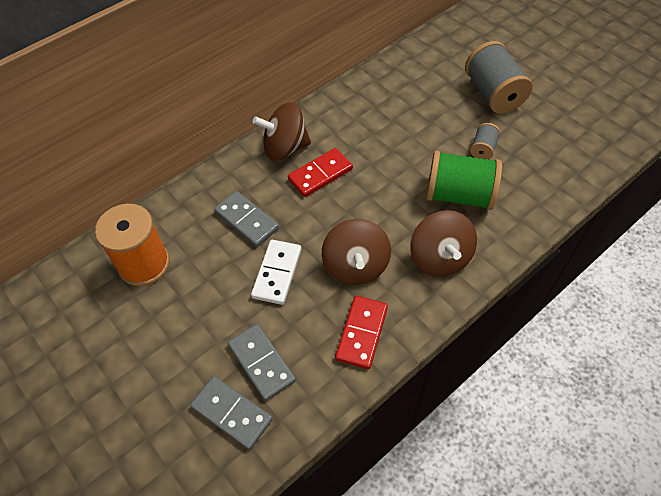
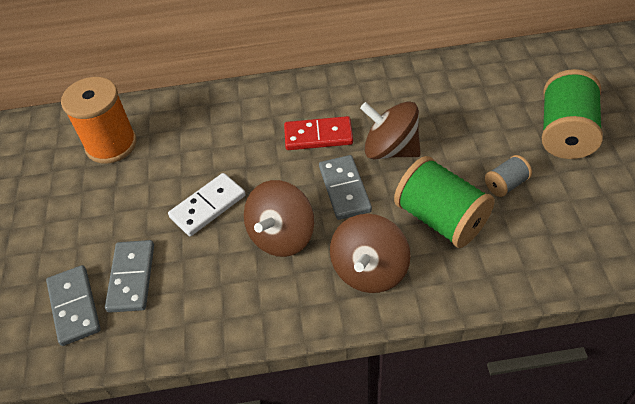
camera: 35 degrees right, 5 degrees down
(247, 220) = (220, 147): grey domino -> grey domino (345, 189)
(285, 148) = (305, 98): brown spinning top -> brown spinning top (390, 149)
(361, 333) = (236, 300): red domino -> none
(493, 94) = (565, 133): grey spool -> green spool

